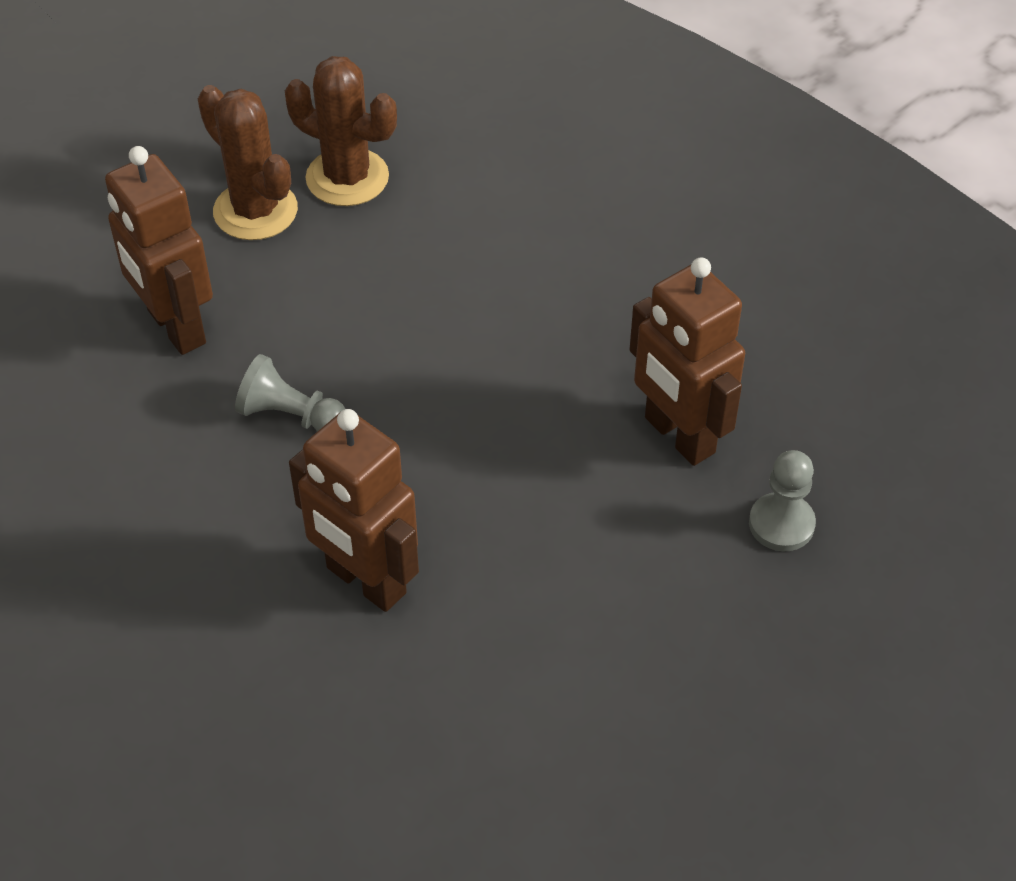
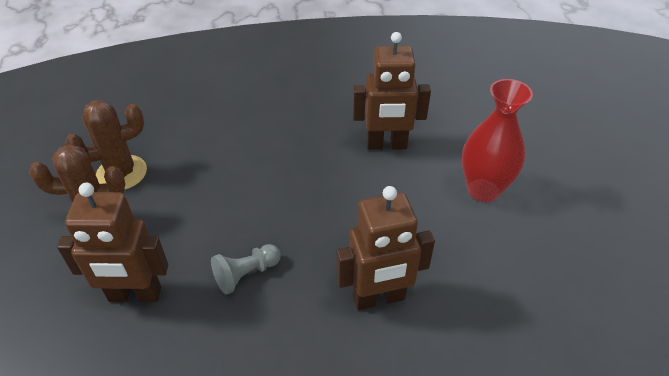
camera: 55 degrees left, 5 degrees down
(690, 613) = (483, 190): none -> red vase
(781, 524) = (457, 140): grey pawn -> none

